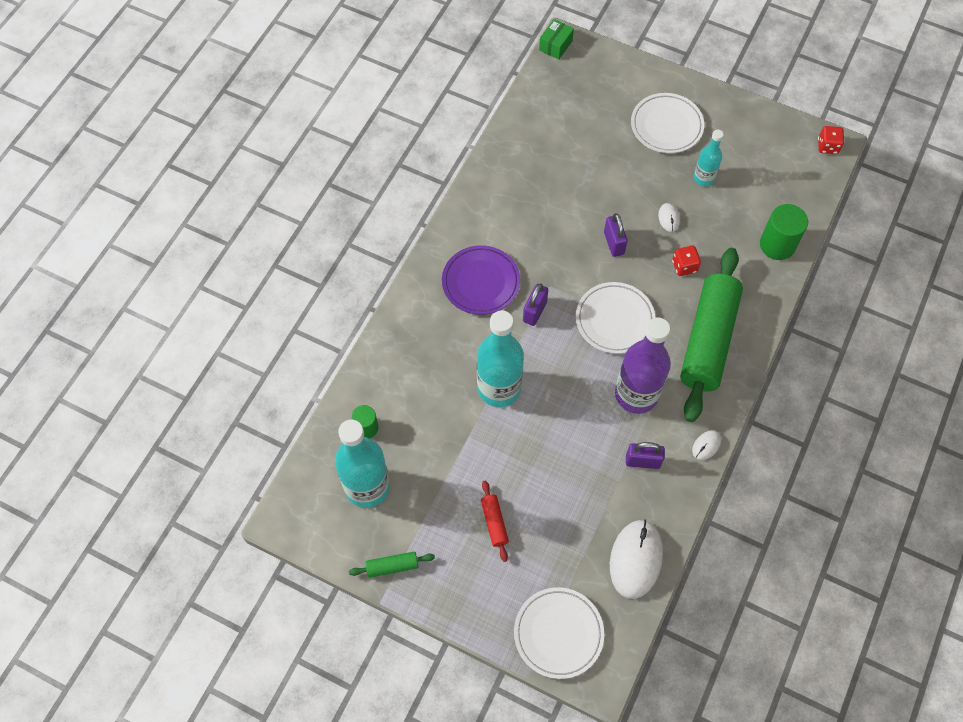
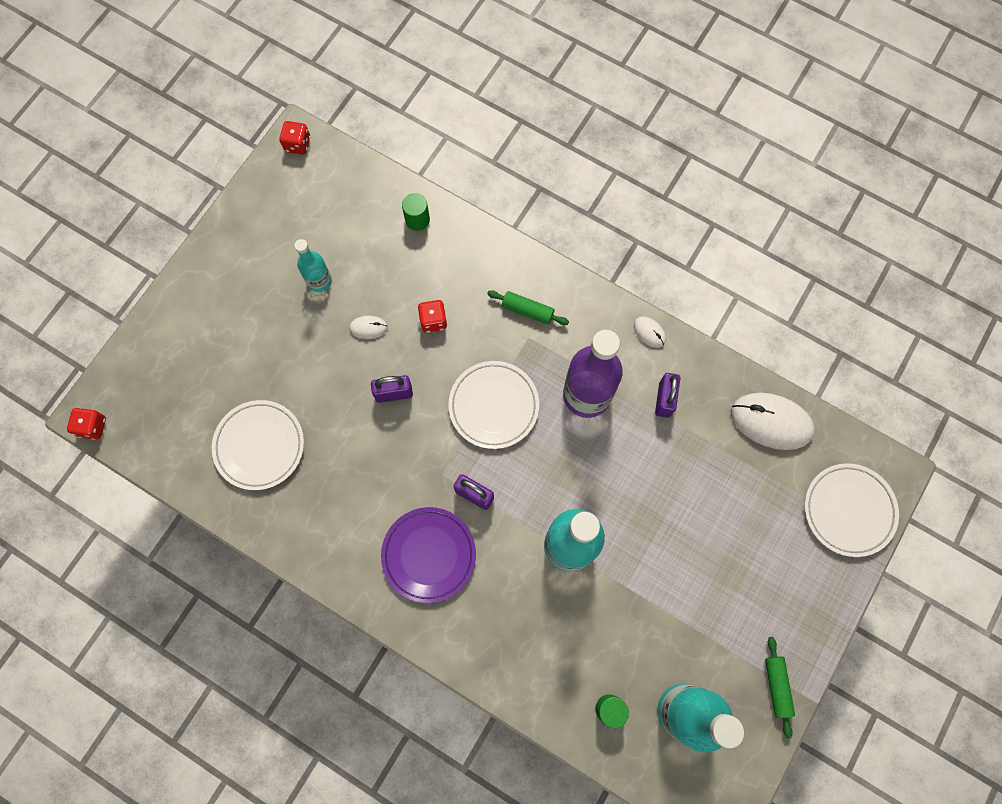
camera: 85 degrees left, 10 degrees up
(494, 522) = (728, 566): red rolling pin -> none
(555, 45) = (92, 426): green box -> red dice
(666, 126) = (240, 311): white plate -> white plate (259, 446)
(708, 340) = (527, 310): green rolling pin -> green rolling pin, size x0.40
(777, 245) = (417, 219): green cylinder -> green cylinder, size x0.61

